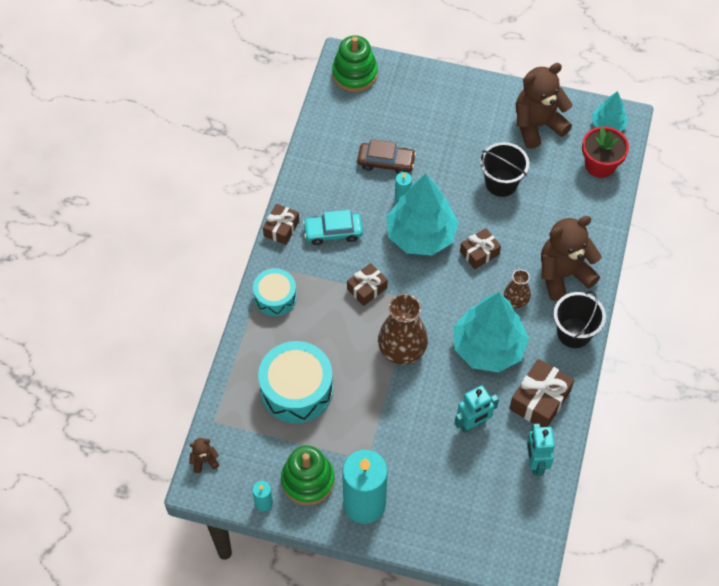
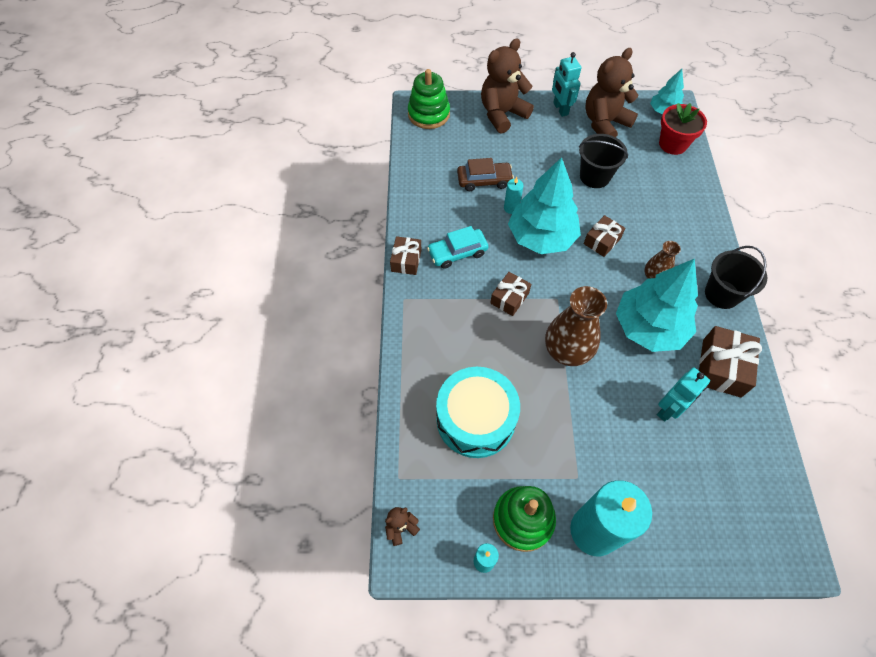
camera: 15 degrees left, 0 degrees up
(275, 297) = (421, 328): turquoise drum -> none
(535, 462) = (748, 434): turquoise robot -> turquoise robot (560, 109)
(563, 274) = (686, 243): brown teddy bear -> brown teddy bear (502, 114)

